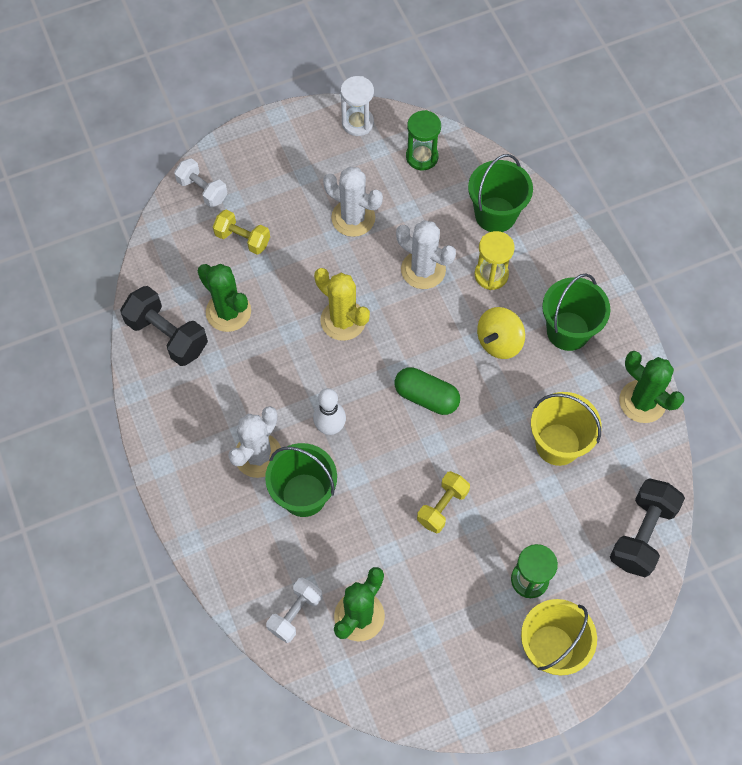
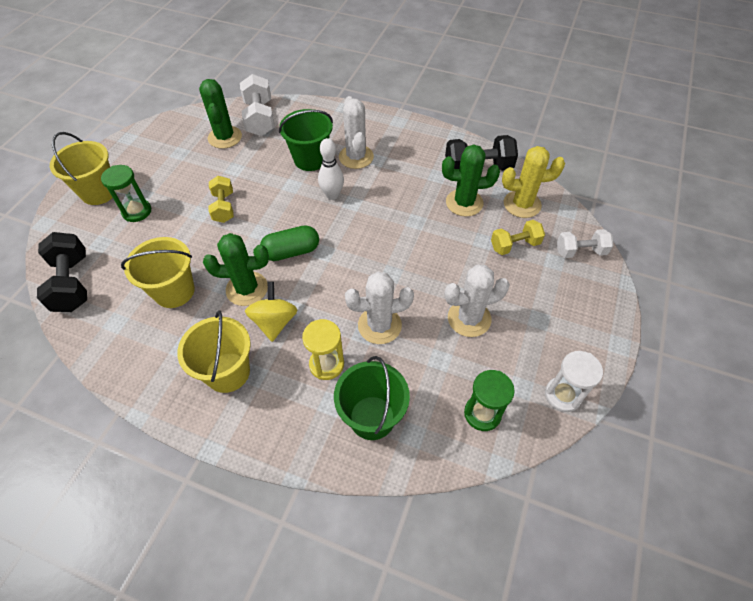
camera: 135 degrees right, 10 degrees down
(295, 613) = (260, 118): white dumbbell -> white dumbbell, size x1.52
(343, 320) = (393, 251): yellow cactus -> yellow cactus (522, 204)
(568, 331) = (228, 372): green bucket -> yellow bucket
(642, 401) = (126, 367): green cactus -> green cactus (247, 289)

